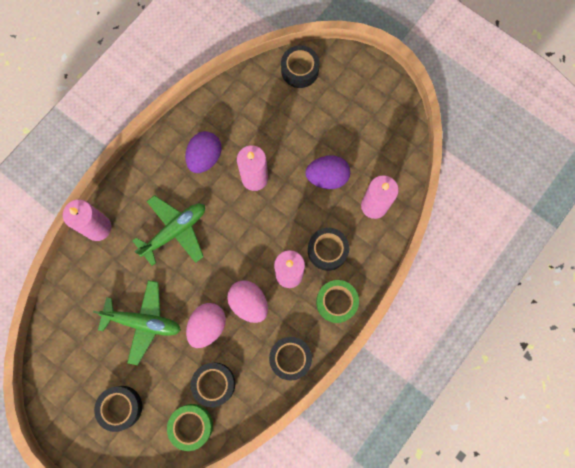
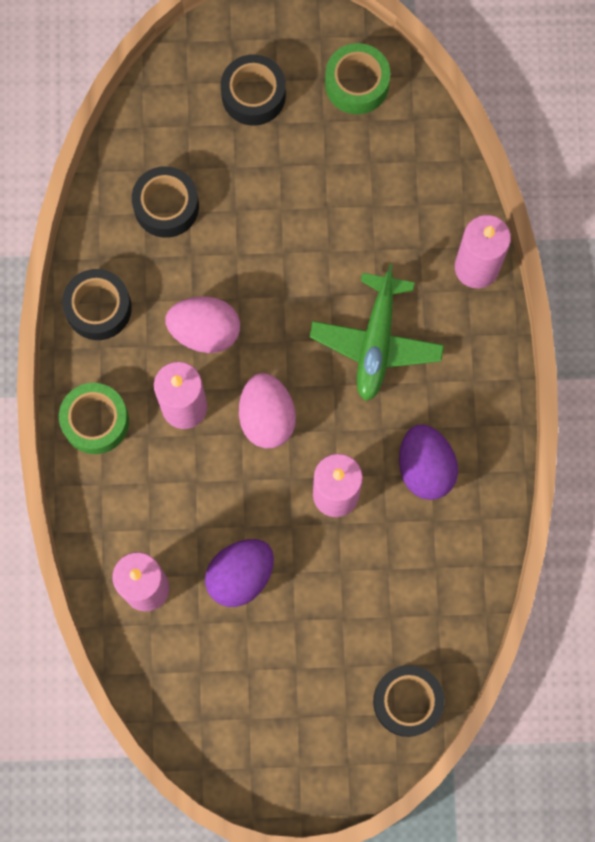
camera: 140 degrees right, 0 degrees up
(143, 322) = (314, 205): green plane -> none
(191, 426) = (153, 141): green tape -> green tape (357, 84)
(207, 326) = (232, 264): pink egg -> pink egg (267, 417)
(327, 250) = (160, 477): black tape -> none

